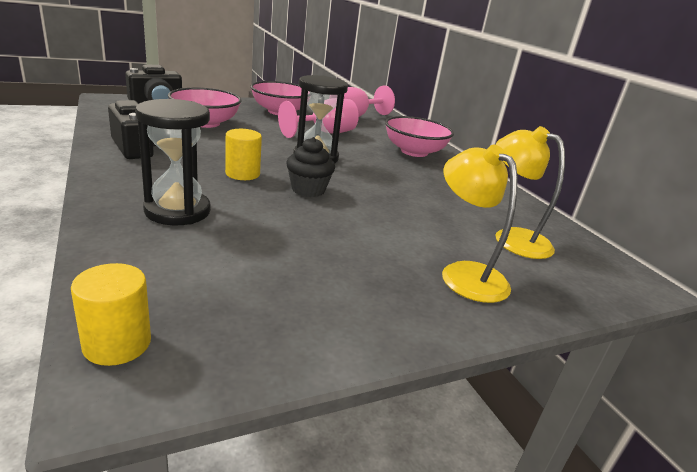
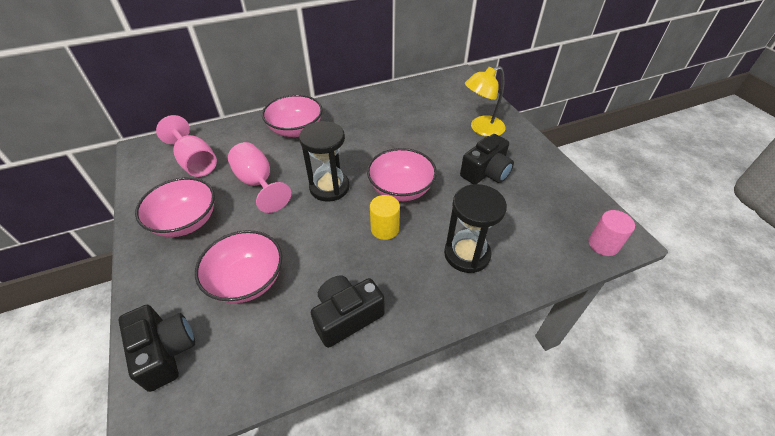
camera: 85 degrees left, 20 degrees up
(117, 344) = (603, 244): yellow cylinder -> pink cylinder
(308, 190) = (401, 189): black cupcake -> pink bowl
(341, 255) = (486, 172): none -> black camera
(512, 238) = (432, 106): yellow lamp -> none

